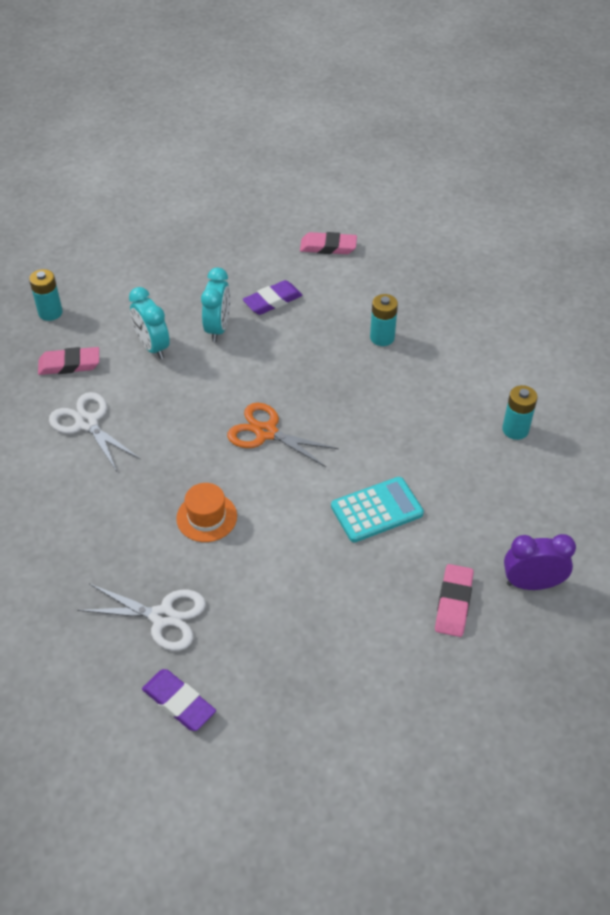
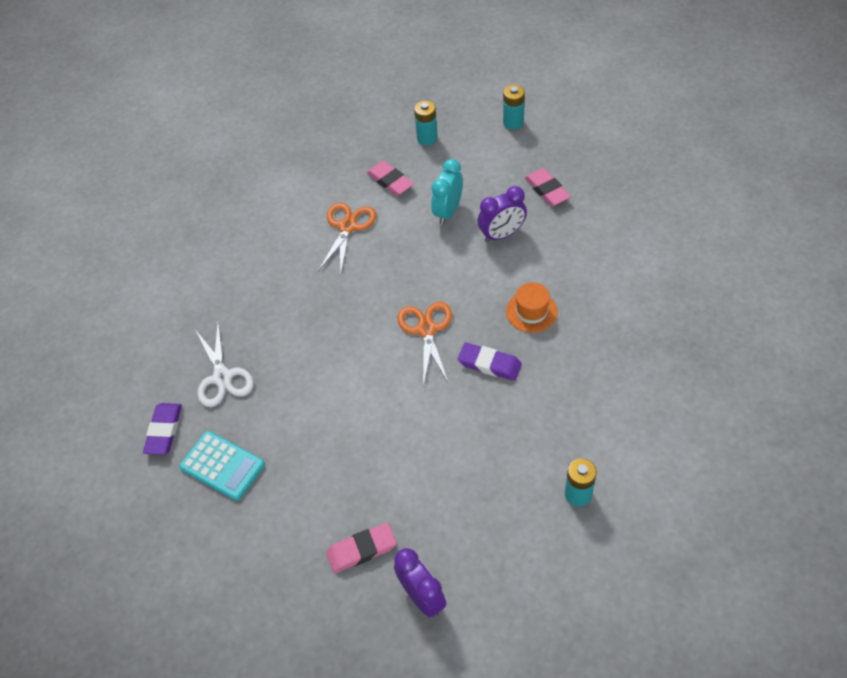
camera: 60 degrees right, 5 degrees up
(87, 423) = (348, 227): white scissors -> orange scissors
(206, 517) = (321, 346): orange hat -> orange hat (531, 311)
(218, 328) = (502, 234): turquoise clock -> purple clock
(272, 301) = (563, 247): purple eraser -> purple eraser (489, 364)
(328, 247) = (660, 241): pink eraser -> pink eraser (547, 190)
(376, 510) = (410, 445): turquoise calculator -> turquoise calculator (222, 466)
(382, 338) = (593, 340): turquoise battery -> turquoise battery (513, 122)

